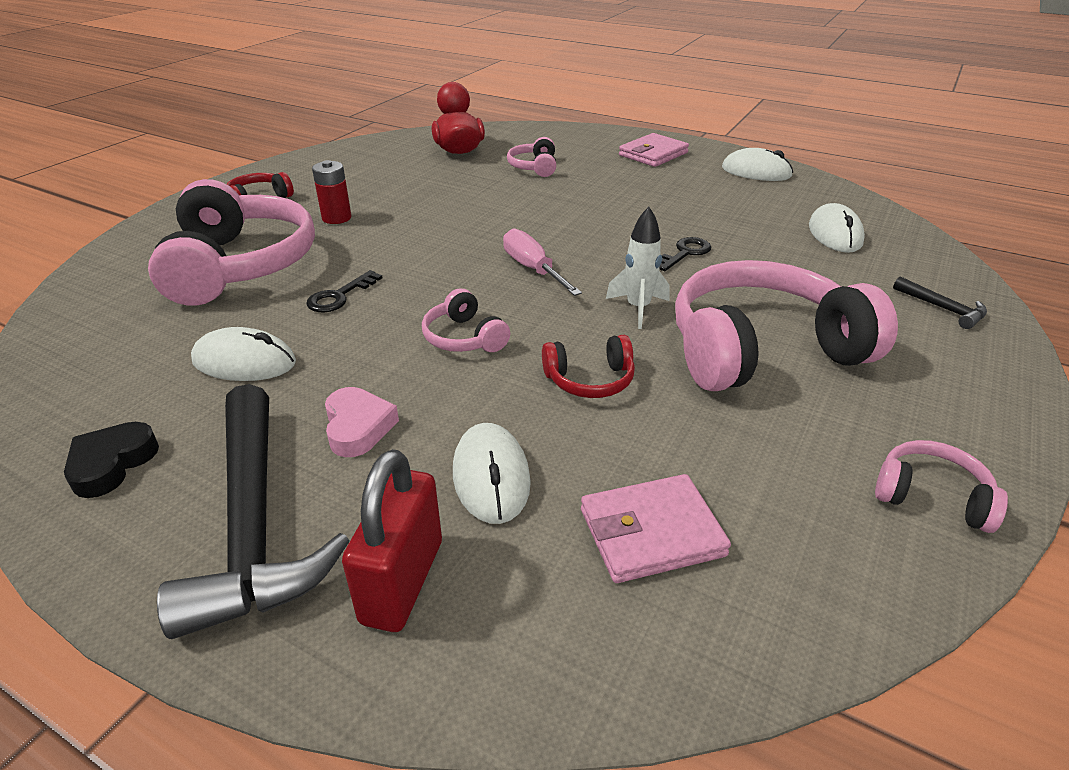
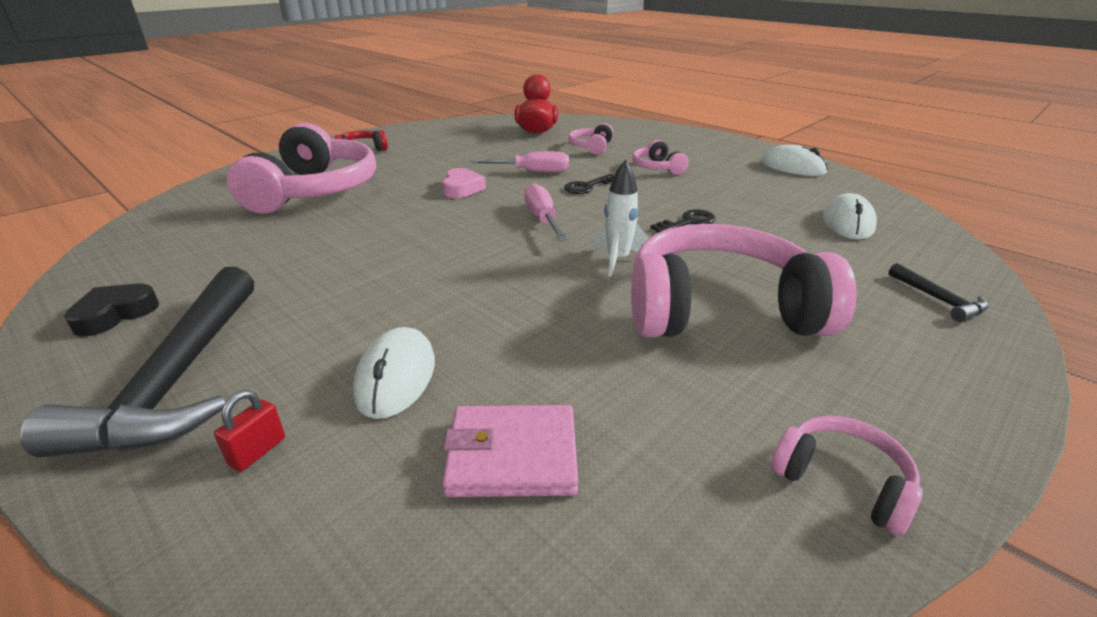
camera: 15 degrees right, 5 degrees down
(244, 362) = (266, 257): white mouse -> none
(336, 218) = (409, 167): red battery -> none
(339, 296) = (372, 220): black key -> black key (587, 186)
(358, 427) = (315, 318): pink heart -> pink heart (462, 188)
(402, 581) = (258, 451): red padlock -> red padlock, size x0.48
(464, 338) = (449, 263): pink headphones -> pink headphones (657, 168)
(487, 208) = (533, 172): none -> pink screwdriver
(590, 380) = (537, 311): red headphones -> none
(653, 154) = (702, 146): pink wallet -> none

